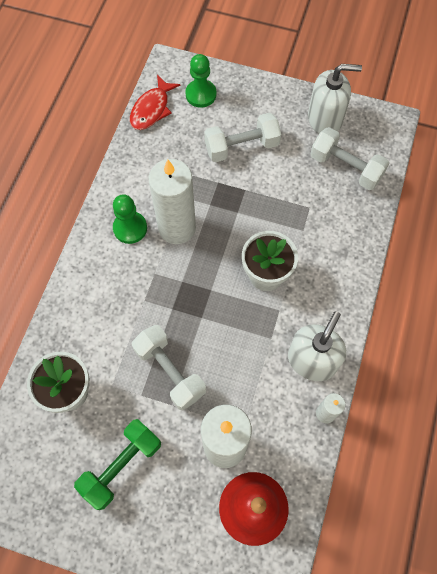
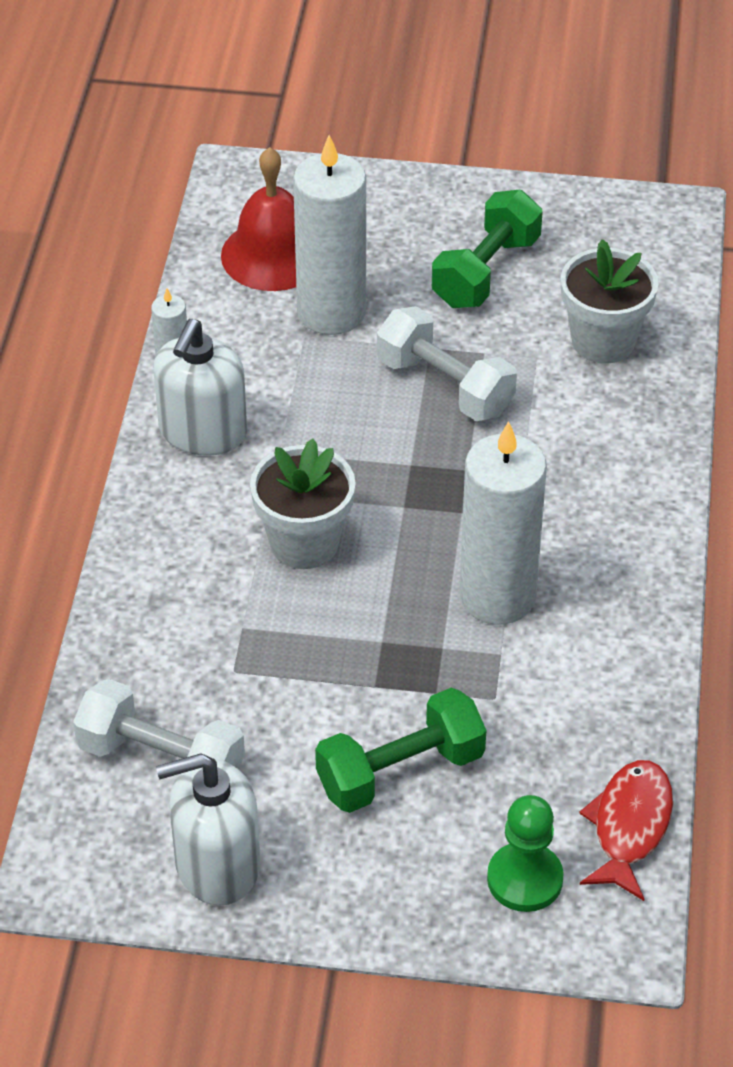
camera: 170 degrees right, 20 degrees down
(130, 228) = (590, 583): green pawn -> none
(241, 147) = (400, 772): white dumbbell -> green dumbbell

